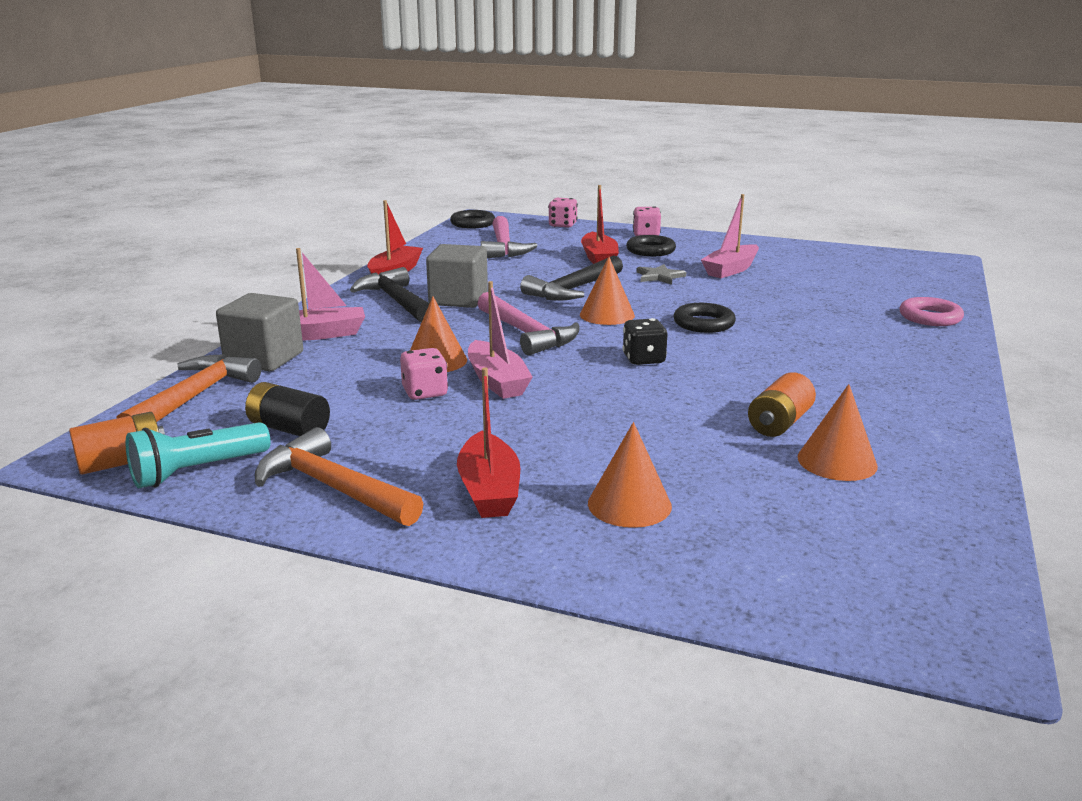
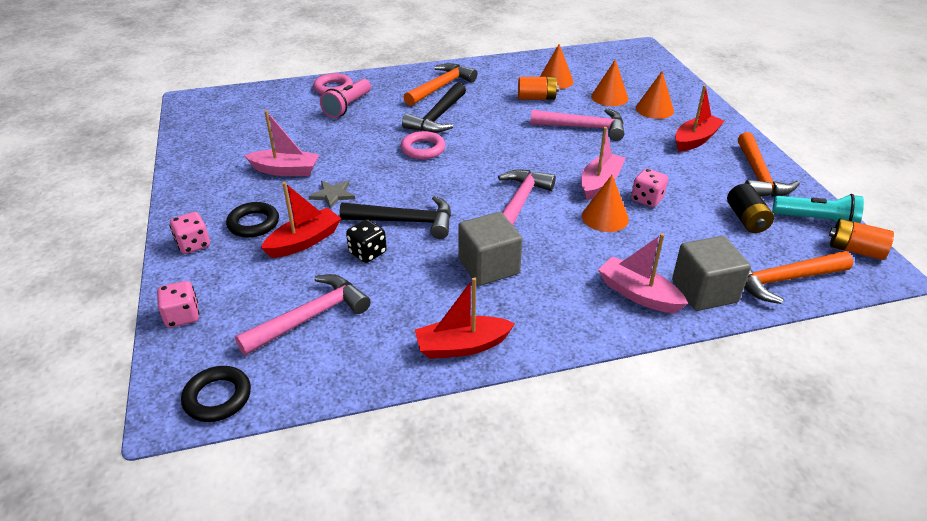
camera: 125 degrees left, 15 degrees up
(397, 301) = (531, 297): black hammer -> black hammer (438, 117)
(607, 315) = (446, 187): orange cone -> orange cone (609, 97)
(642, 422) = (583, 127): none -> pink hammer
(643, 359) = (507, 150): black dice -> black dice (367, 253)
(703, 323) = (423, 149): black ring -> pink ring
(862, 314) = (347, 107): none -> pink flashlight
(883, 372) = (441, 87): none -> orange hammer

